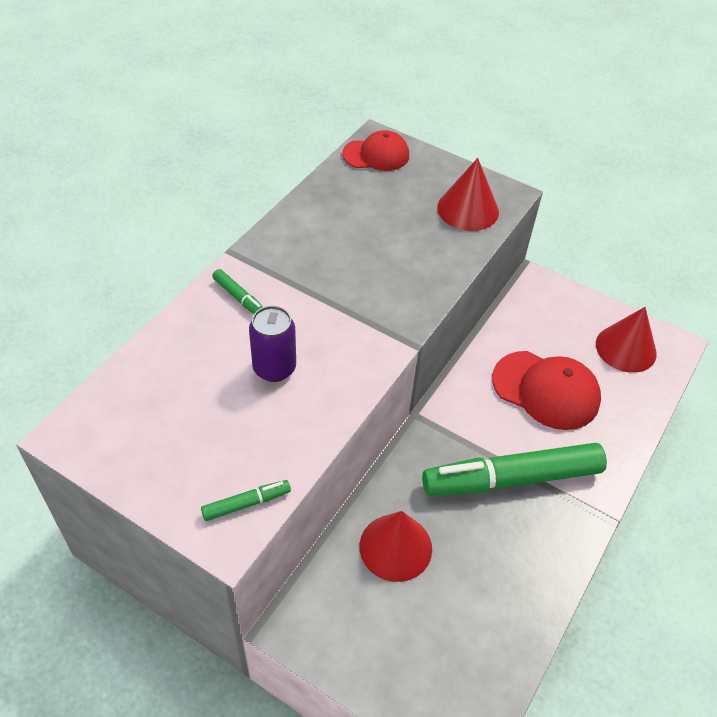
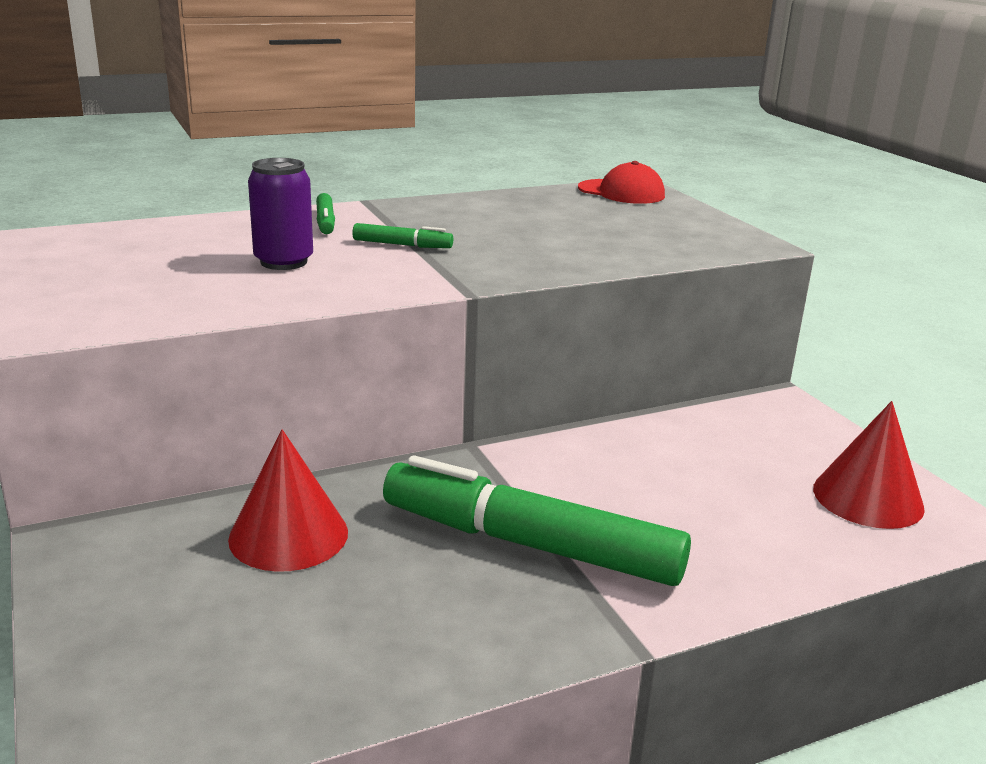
camera: 35 degrees right, 25 degrees down
(246, 503) = (95, 319): green marker -> green marker (402, 245)
(468, 209) = (685, 240): red cone -> none
(546, 390) = (686, 489): red cap -> none

